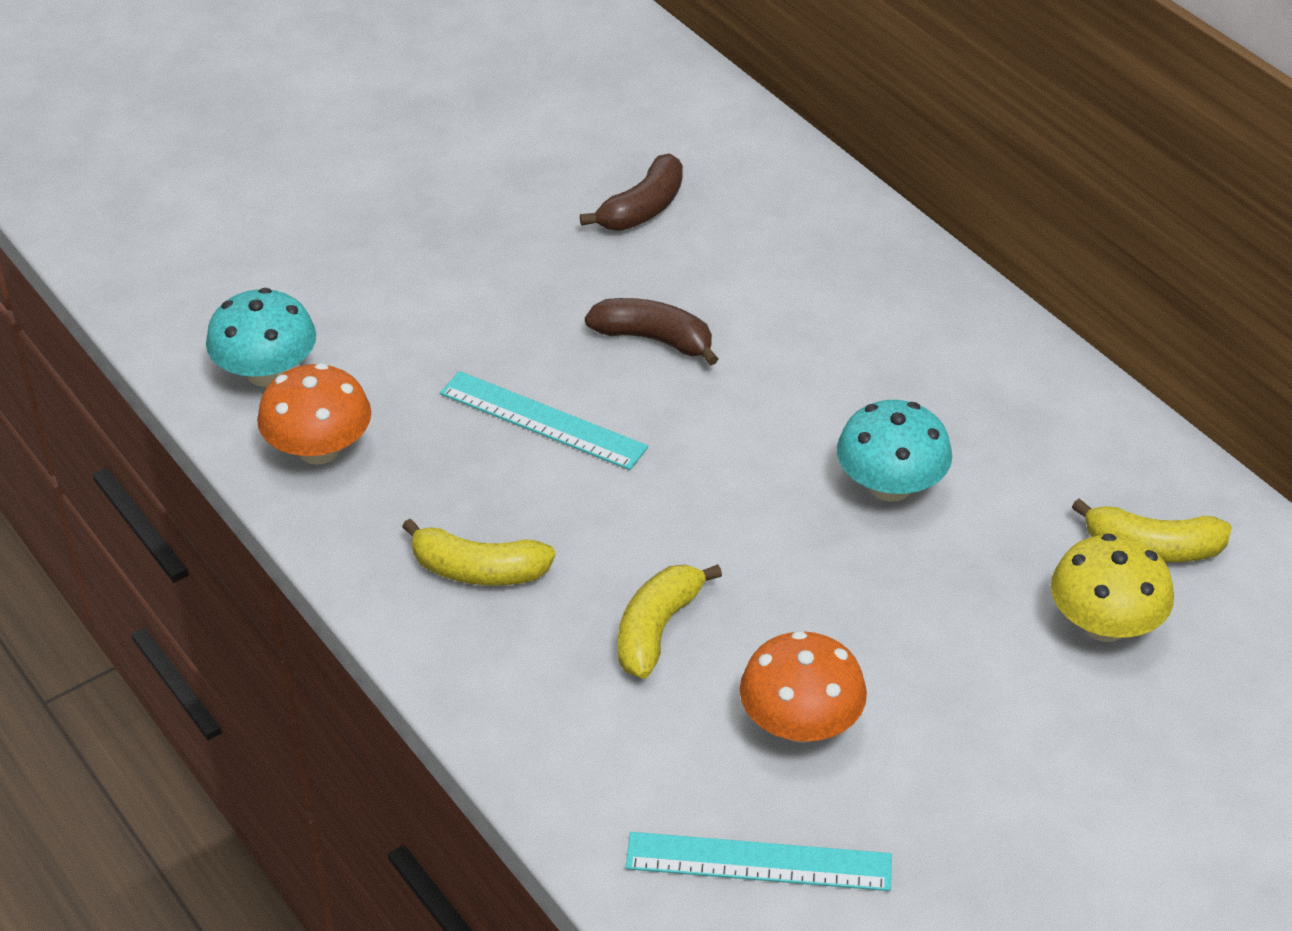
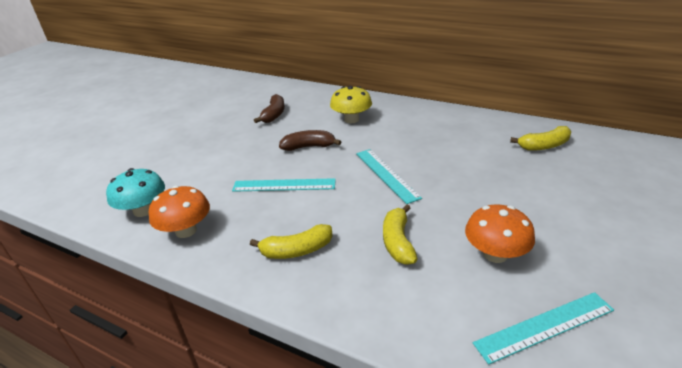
camera: 25 degrees left, 10 degrees down
(754, 478) = (386, 174): none -> turquoise ruler
(890, 486) = (438, 159): turquoise mushroom -> none
(1104, 625) = (559, 173): yellow mushroom -> yellow mushroom (351, 119)

